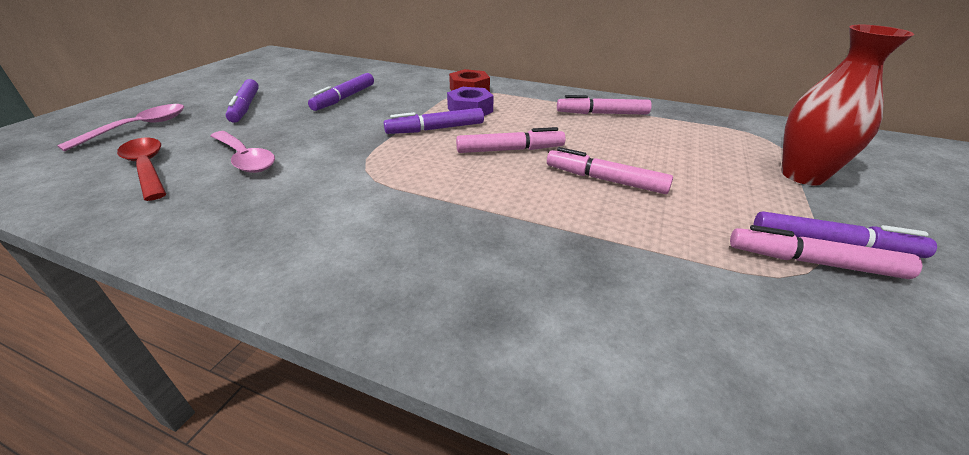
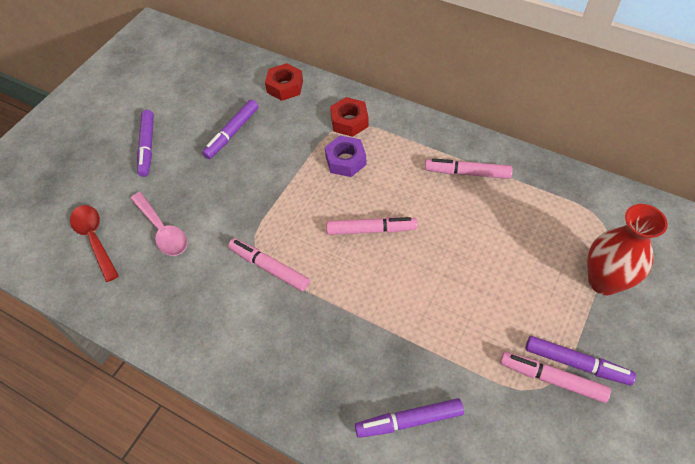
camera: 10 degrees right, 20 degrees up
(139, 128) = (70, 179): pink spoon -> none
(401, 75) = (285, 87): none -> red nut
(435, 129) = (312, 193): purple marker -> purple marker (409, 421)
(605, 180) = (438, 277): pink marker -> pink marker (269, 268)

